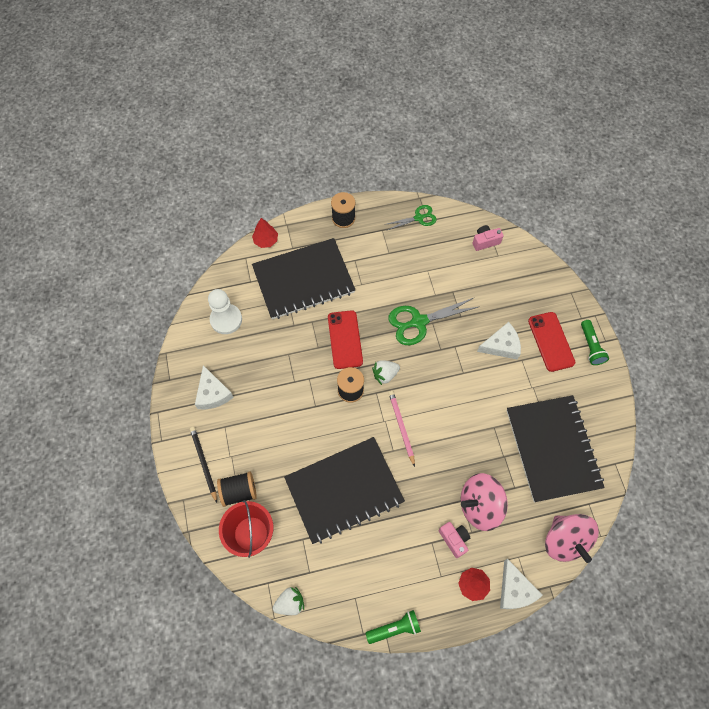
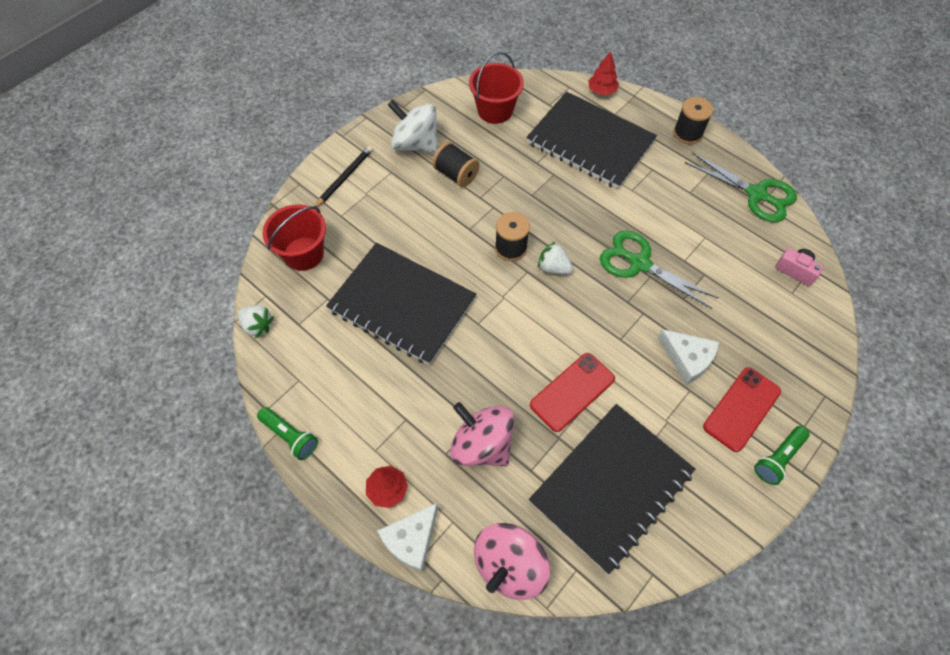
camera: 55 degrees right, 5 degrees down
(213, 393) = (415, 144): white cheese -> white spinning top
(226, 319) = (495, 110): white pawn -> red bucket
(239, 491) = (337, 220): black spool -> black spool (456, 174)
(345, 339) = (560, 211): red phone -> red phone (572, 392)
(401, 427) = (509, 316): pink pencil -> none
(419, 218) = (756, 194): green scissors -> green scissors, size x1.66
(454, 539) = (424, 440): pink camera -> none

